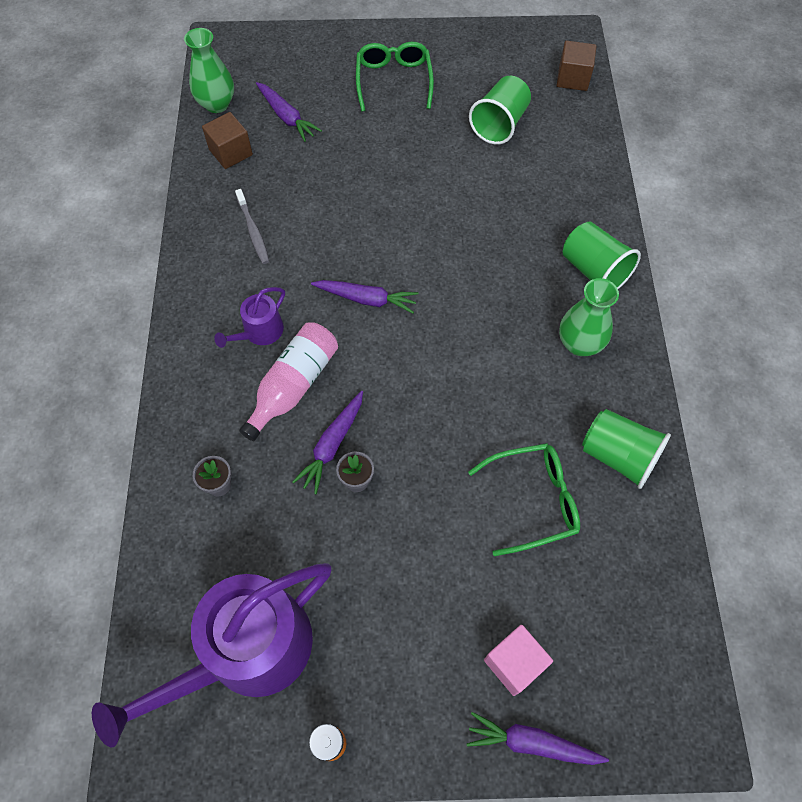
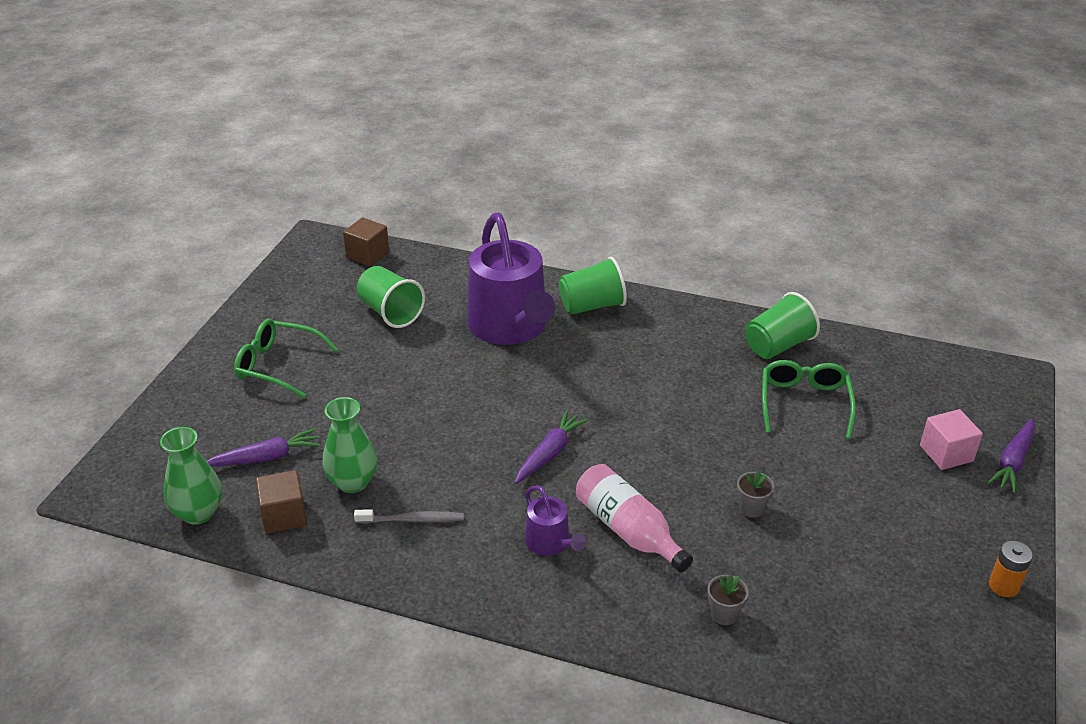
camera: 70 degrees left, 25 degrees down
(246, 652) = (910, 628): purple watering can -> purple watering can (511, 327)
(332, 445) = (707, 517): purple carrot -> none
(579, 344) = (662, 335): green vase -> green vase (353, 482)

